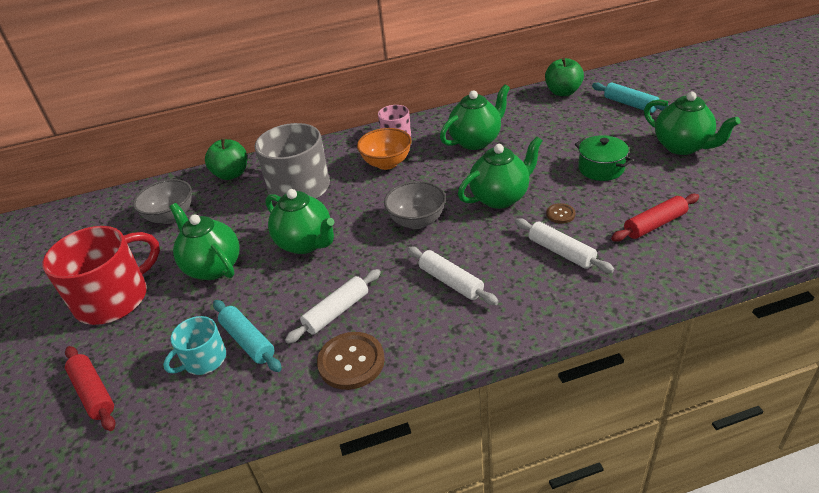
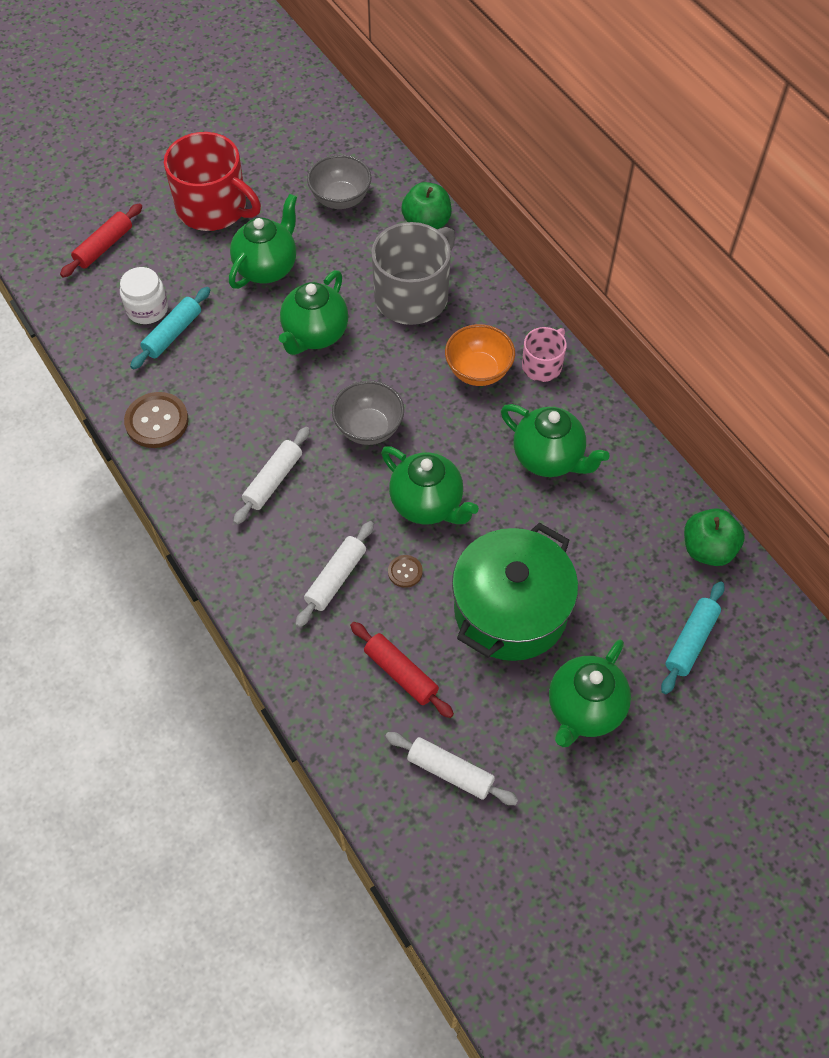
camera: 70 degrees right, 20 degrees up
(204, 360) = (147, 309): turquoise mug -> white jar
(336, 312) = (218, 392): white rolling pin -> white rolling pin (450, 772)
(601, 168) = (510, 610): green pot -> green pot, size x1.90

